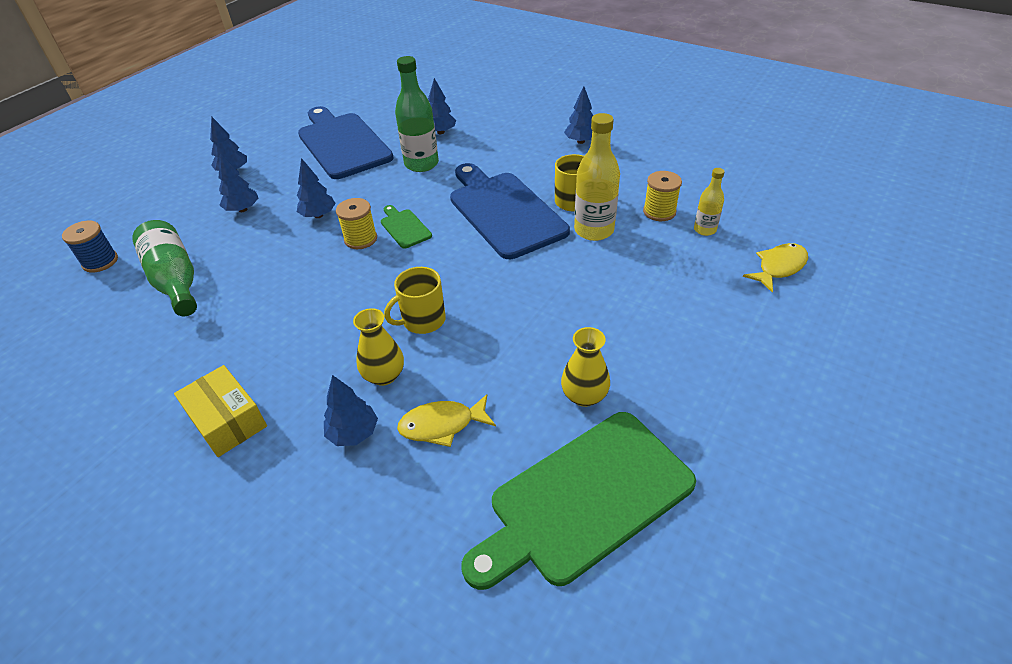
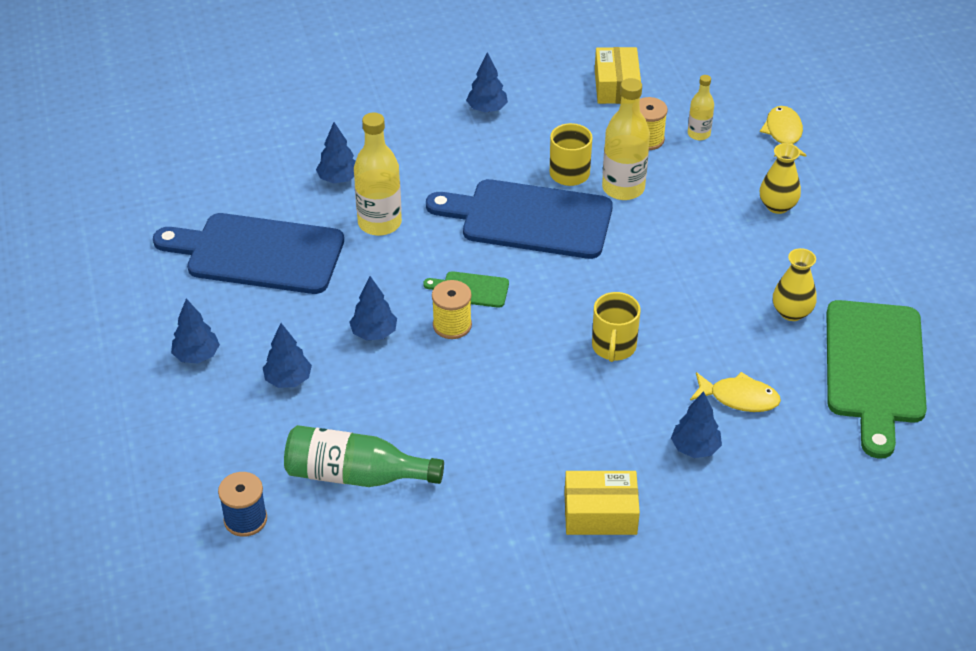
camera: 50 degrees left, 0 degrees up
(384, 375) = (652, 401): yellow vase -> yellow vase (777, 206)
(421, 164) = (379, 223): green bottle -> yellow bottle
(442, 425) = (739, 398): yellow fish -> yellow fish turned 105 degrees counterclockwise
(688, 171) = (616, 86): none -> yellow box

